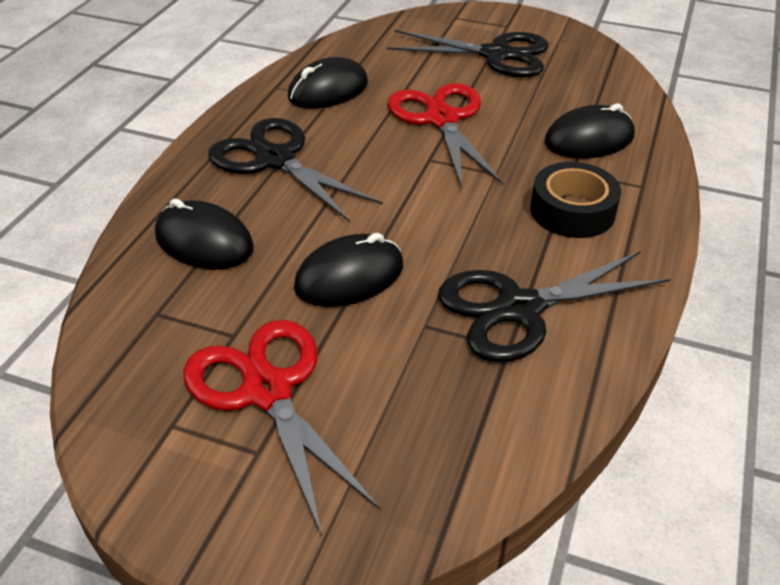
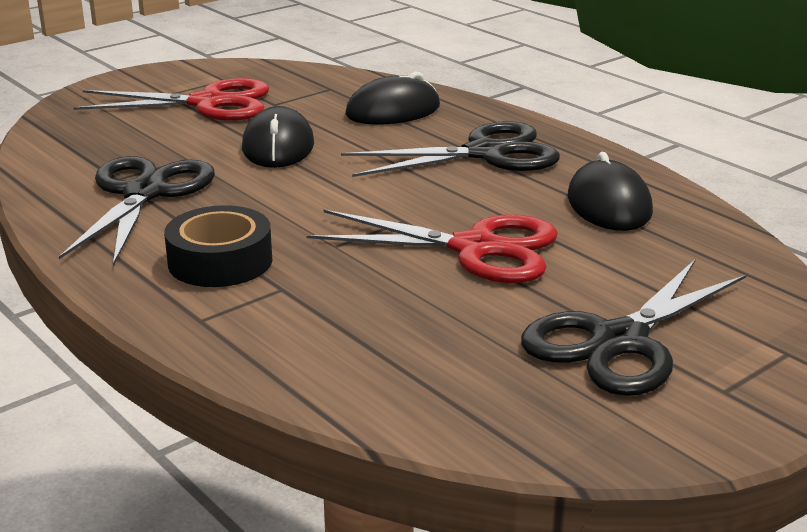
camera: 120 degrees right, 15 degrees down
(589, 139) = (327, 325): black mouse -> none

